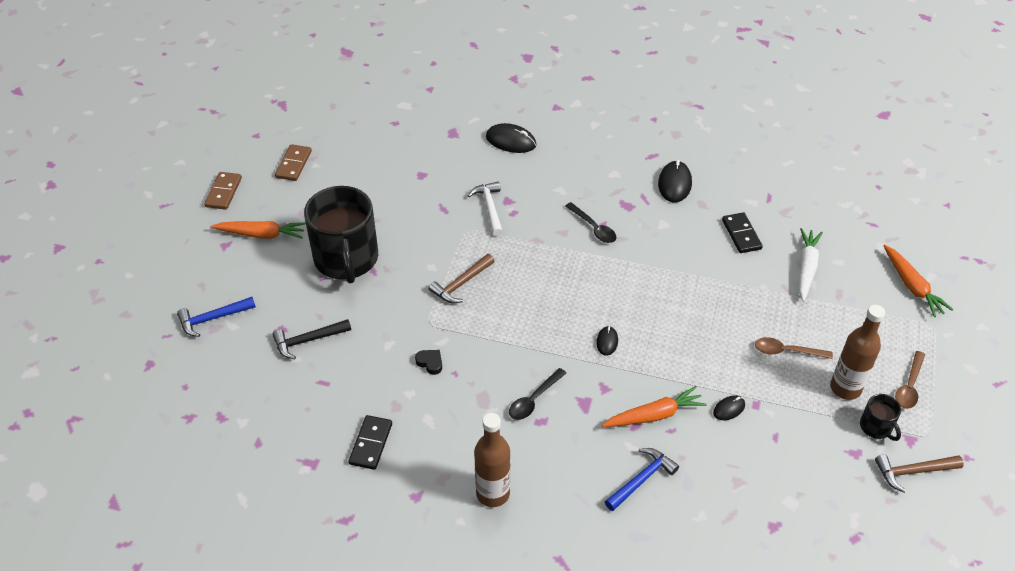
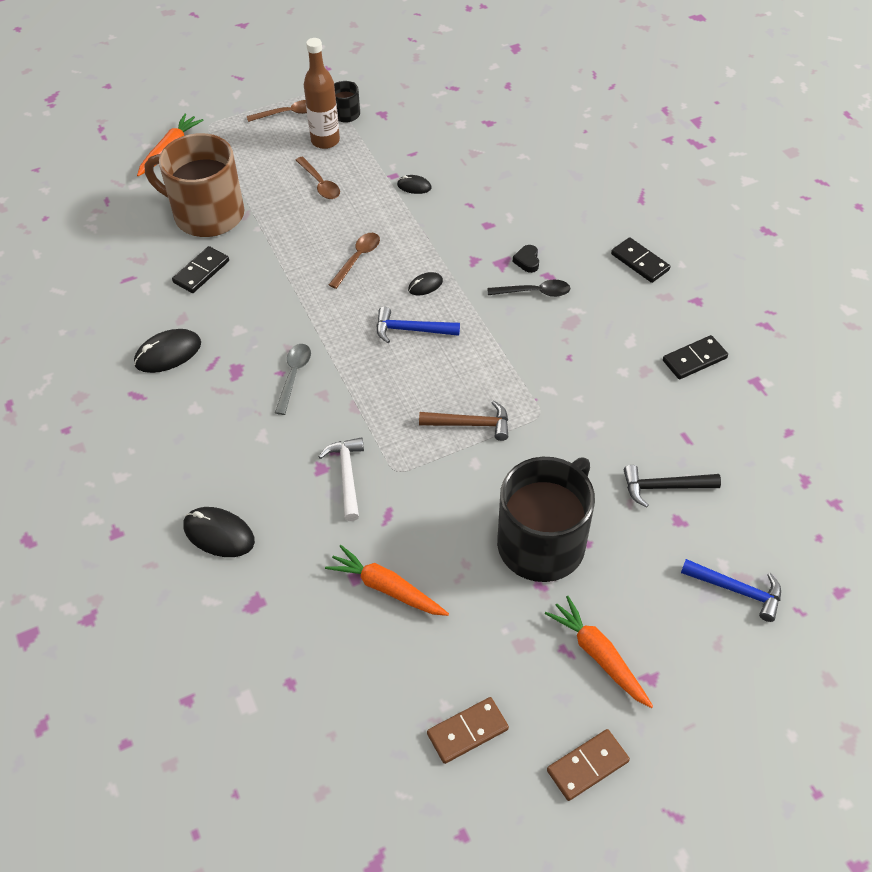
camera: 130 degrees left, 5 degrees up
(308, 341) = (664, 487): black hammer -> black hammer turned 150 degrees clockwise
(430, 363) = (579, 380): black heart -> black heart (527, 261)
(489, 208) = (347, 476): white hammer -> white hammer turned 135 degrees clockwise
(493, 493) = (640, 262): brown bottle -> black domino
(511, 141) = (219, 534): black mouse -> black mouse turned 45 degrees counterclockwise
(593, 228) = (294, 375): black spoon -> grey spoon
(642, 479) = (530, 196): blue hammer -> blue hammer (411, 330)
(654, 415) = (467, 220): orange carrot -> orange carrot (386, 588)
(674, 322) = (358, 258): none -> brown spoon
(806, 268) = (207, 214): white carrot -> brown mug
(912, 472) = (368, 85): brown hammer -> none

